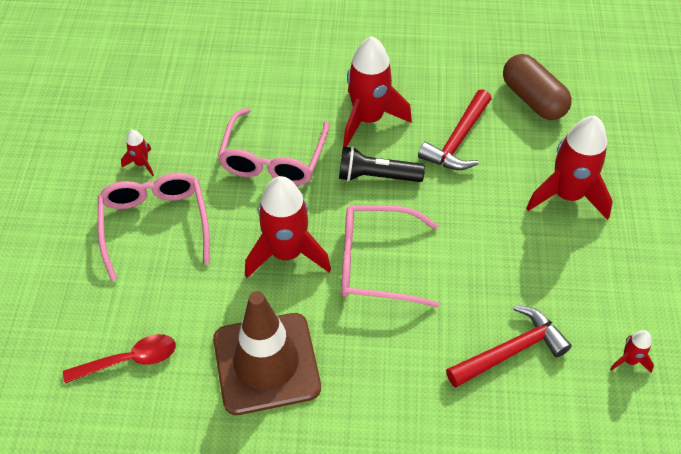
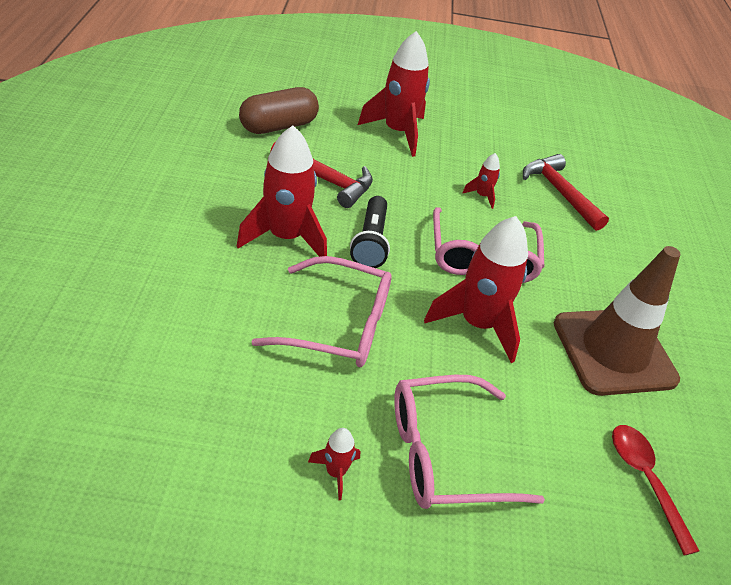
camera: 95 degrees left, 10 degrees down
(629, 360) = (553, 139): red rocket -> red rocket (482, 196)

